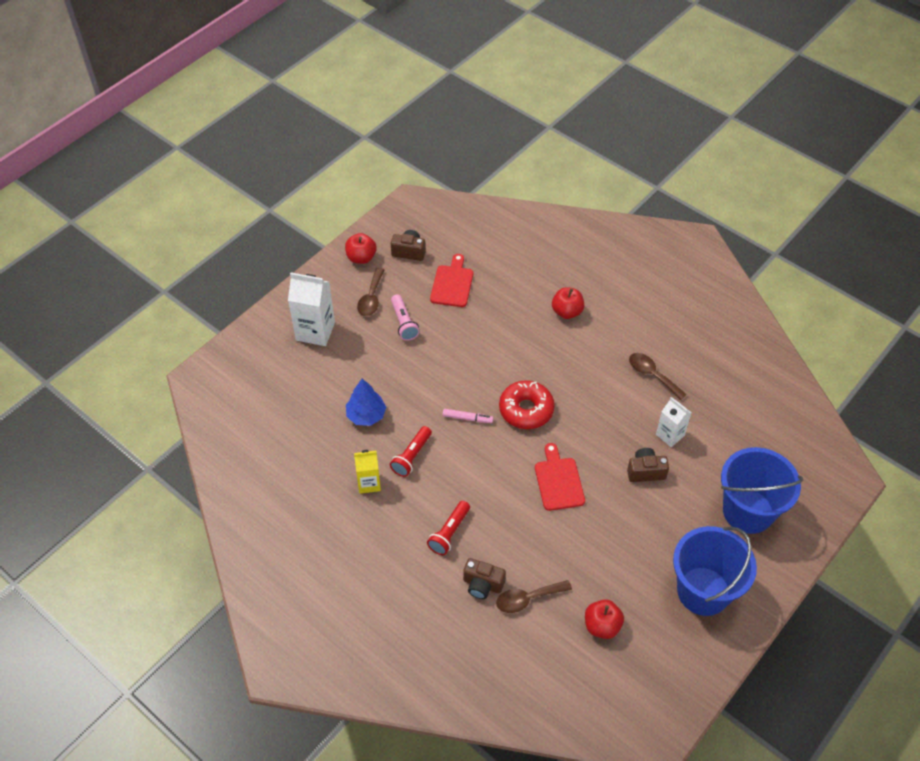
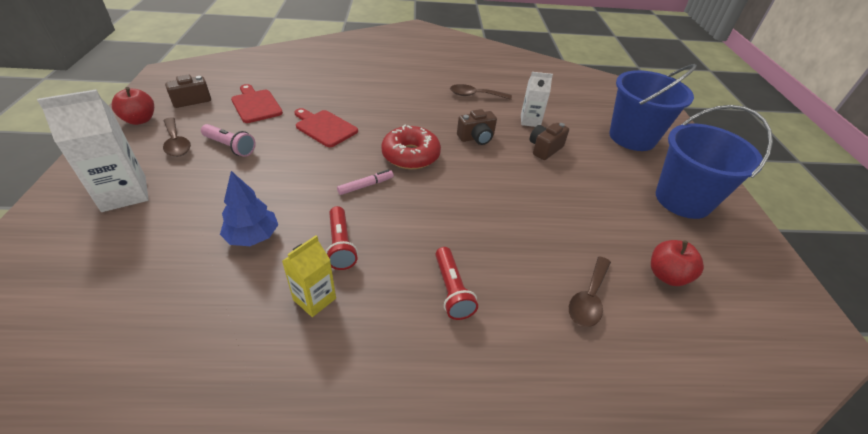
camera: 45 degrees left, 10 degrees down
(482, 585) = (537, 317): brown camera -> brown camera (476, 138)
(558, 481) = (495, 189): red cutting board -> red cutting board (324, 127)
(567, 312) = (373, 86): red apple -> none

